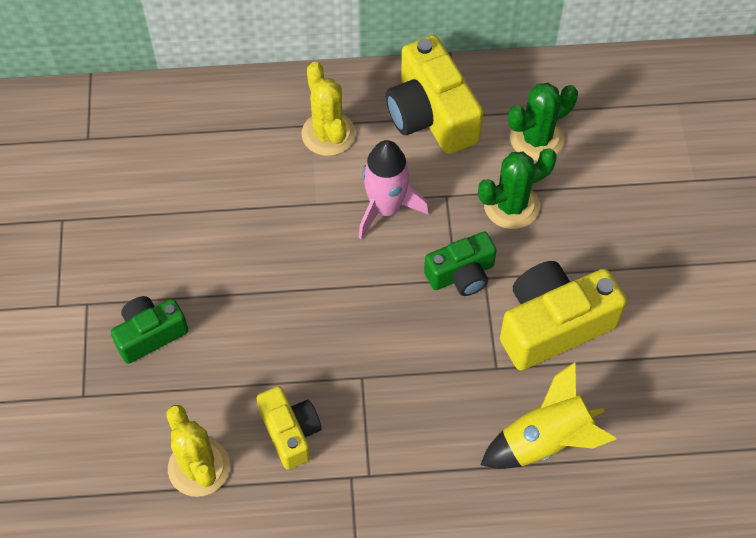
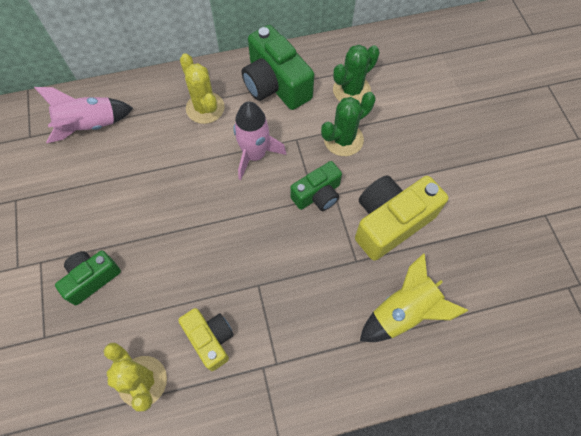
camera: 10 degrees left, 5 degrees up
(170, 136) = (90, 126): none -> pink rocket
(431, 115) = (275, 84): yellow camera -> green camera

